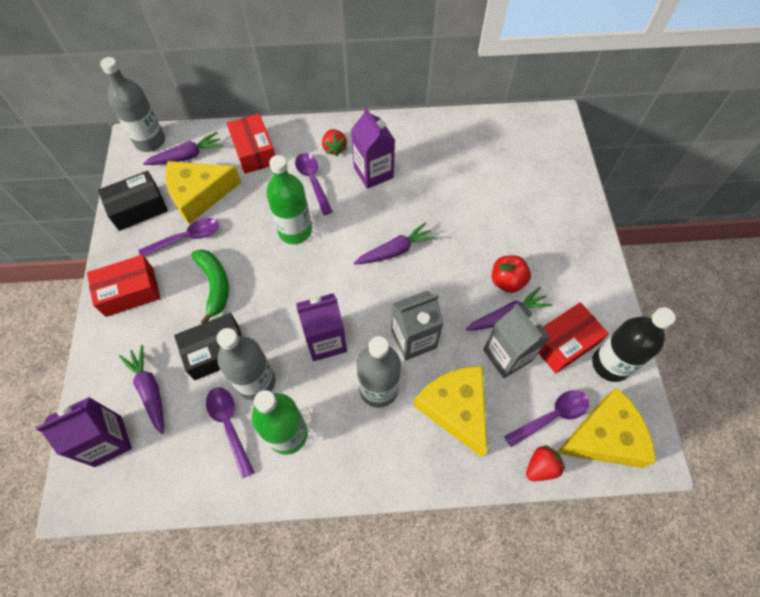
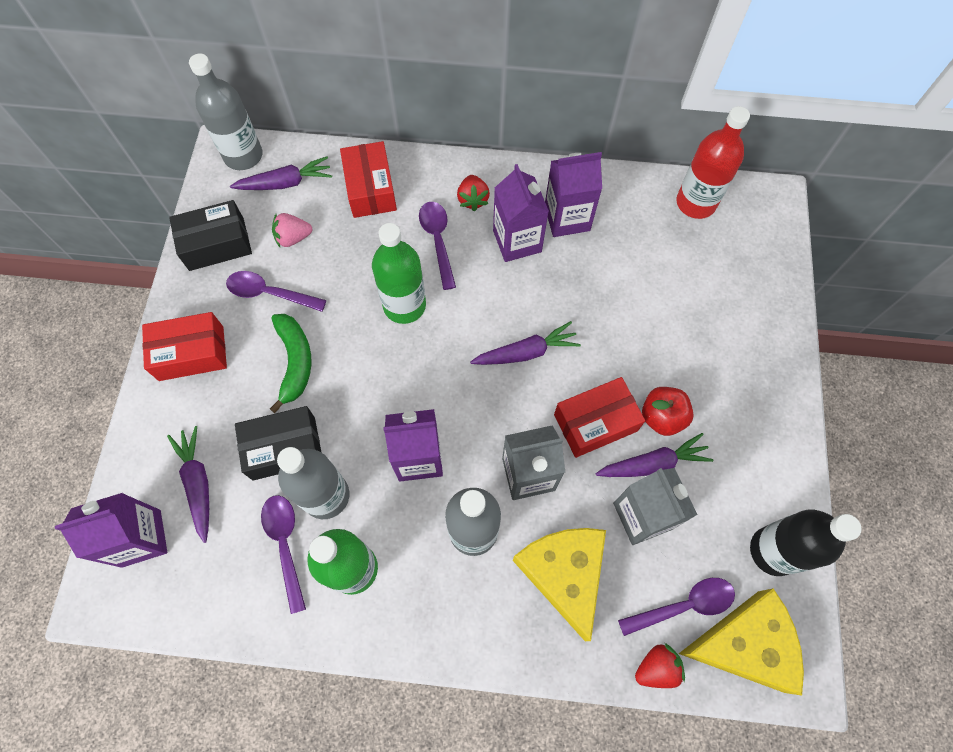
camera: 10 degrees right, 5 degrees up
(186, 238) = (269, 293): purple spoon -> purple spoon turned 150 degrees counterclockwise
(199, 195) = (293, 238): yellow cheese -> pink strawberry
(408, 151) = (567, 218): none -> purple carton
(501, 128) = (696, 203): none -> red bottle
(563, 343) = (718, 512): red box -> red box (595, 422)

